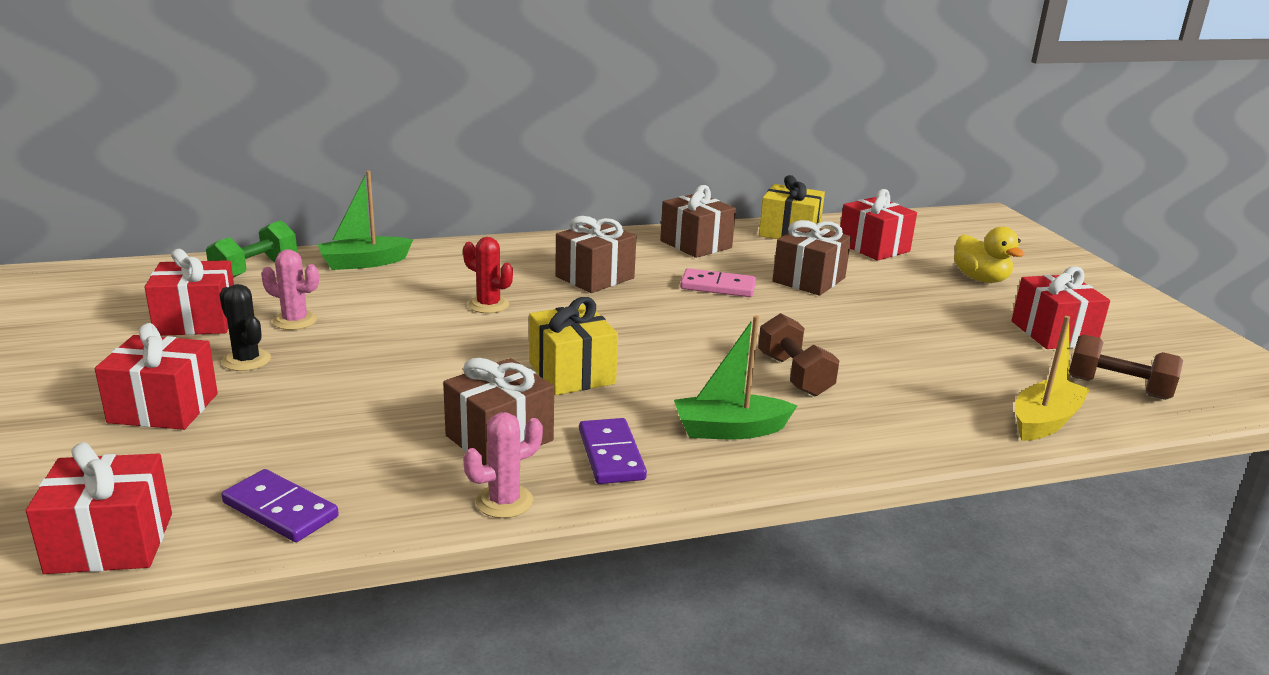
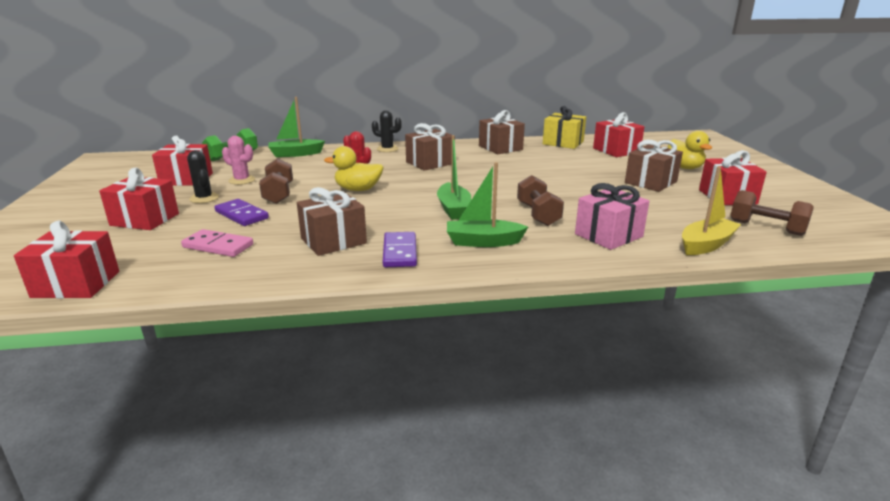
camera: 10 degrees right, 0 degrees up
(280, 510) = (182, 272): purple domino -> purple domino (241, 215)
(371, 348) = (278, 194): none -> brown dumbbell
(499, 335) = (358, 189): none -> yellow duck
(504, 501) = (320, 274): pink cactus -> none
(515, 250) = (387, 149): none -> black cactus
(572, 373) = (394, 209): yellow gift -> none
(664, 369) = (454, 209): none -> green boat
(718, 286) = (506, 168): pink domino -> pink domino (218, 246)
(809, 280) = (567, 166): brown gift -> brown gift (650, 182)
(907, 410) = (608, 235): none -> pink gift

